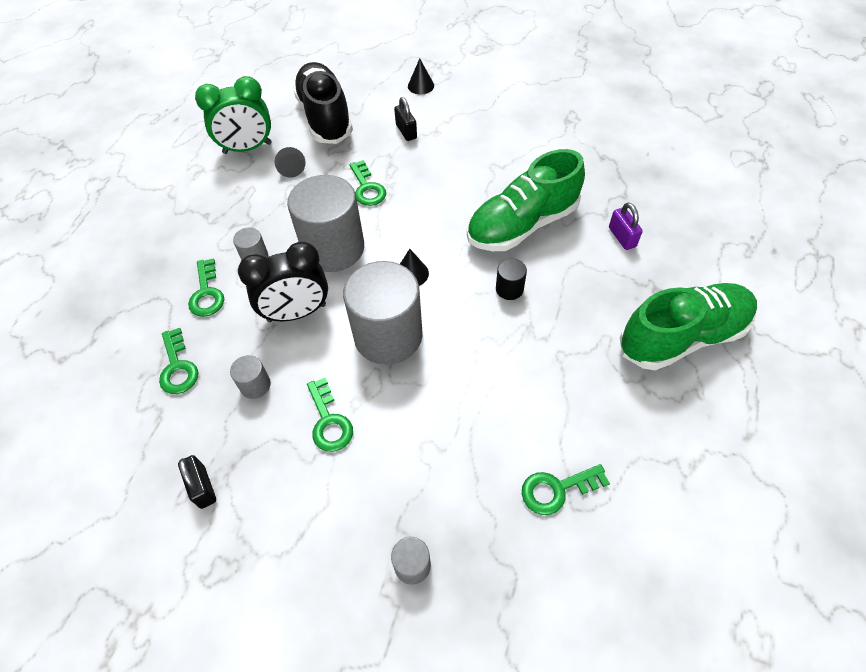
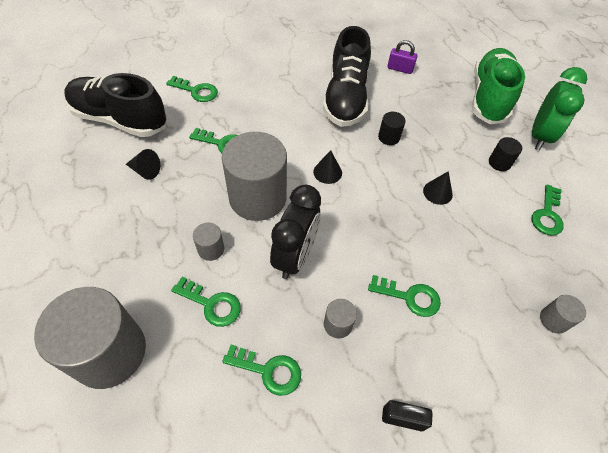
camera: 55 degrees left, 0 degrees up
(247, 148) = (85, 183): green clock -> green clock (539, 136)
(388, 336) = (367, 218): grey cylinder -> grey cylinder (109, 352)
(406, 131) = (196, 91): black padlock -> green key
(421, 86) = (163, 56): black cone -> black cone (437, 192)
(522, 225) = (345, 98): green shoe -> black shoe
(586, 402) = (499, 163): none -> black cylinder

